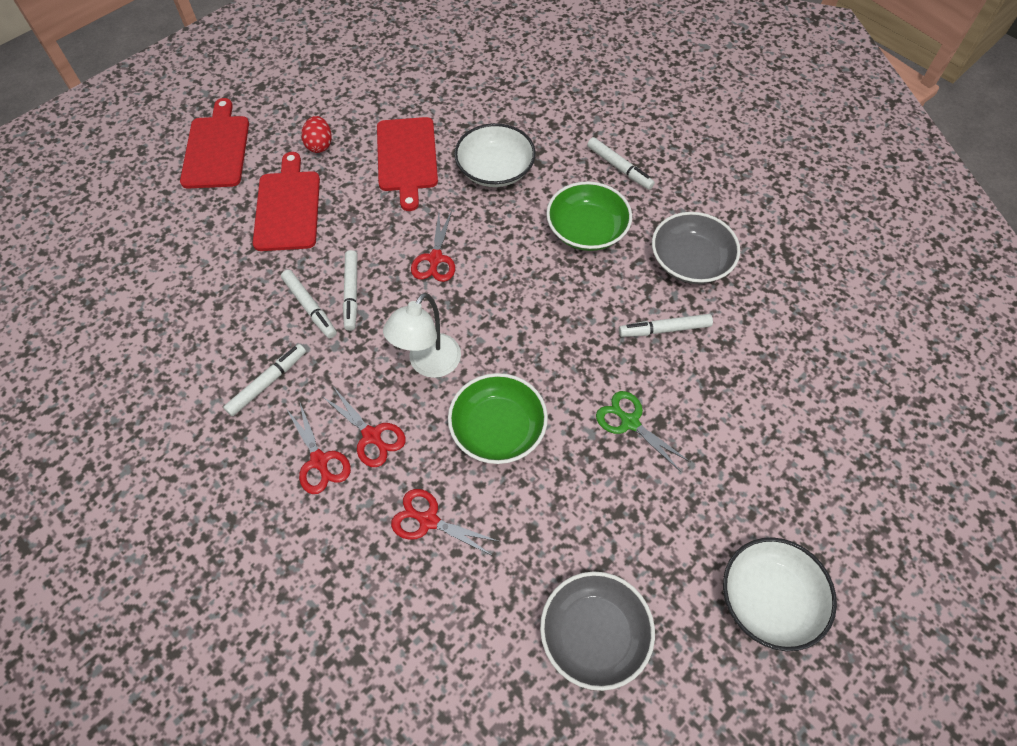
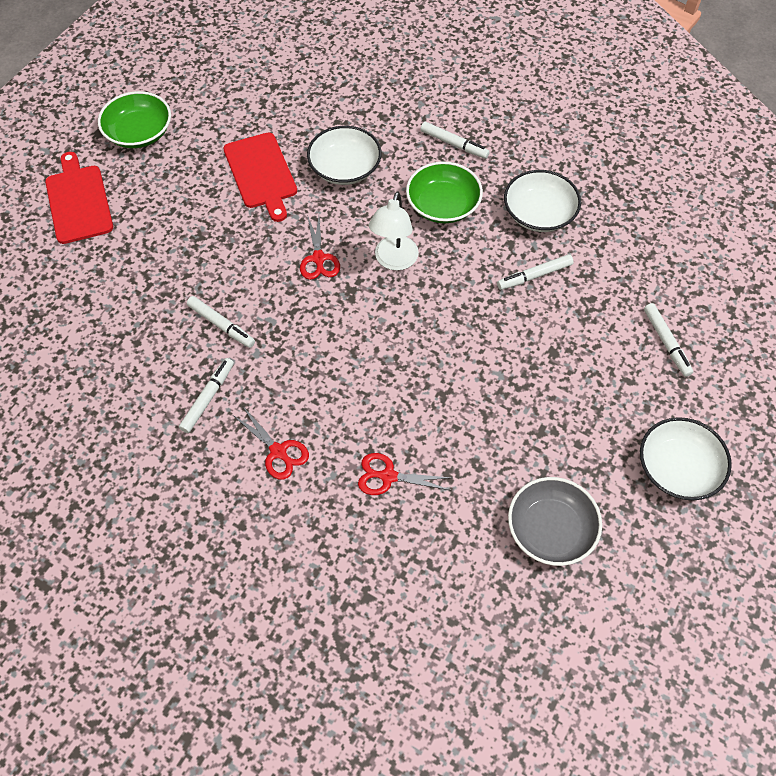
camera: 15 degrees left, 0 degrees up
(287, 207) = (167, 241): red cutting board -> none
(319, 145) = (175, 178): red egg -> none
(351, 293) = (254, 305): white marker -> white marker (666, 342)
(371, 436) = (316, 420): red scissors -> none
(428, 364) = (344, 350): white lamp -> white lamp (394, 261)
(498, 429) = (421, 389): green bowl -> green bowl (139, 133)
(630, 422) = (529, 358): green scissors -> none
(690, 261) = (539, 213): grey bowl -> white bowl

